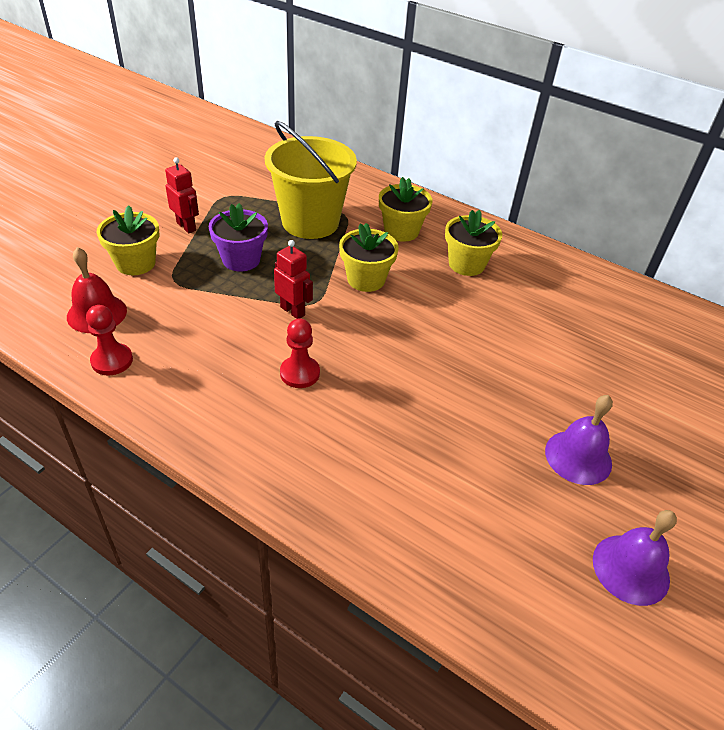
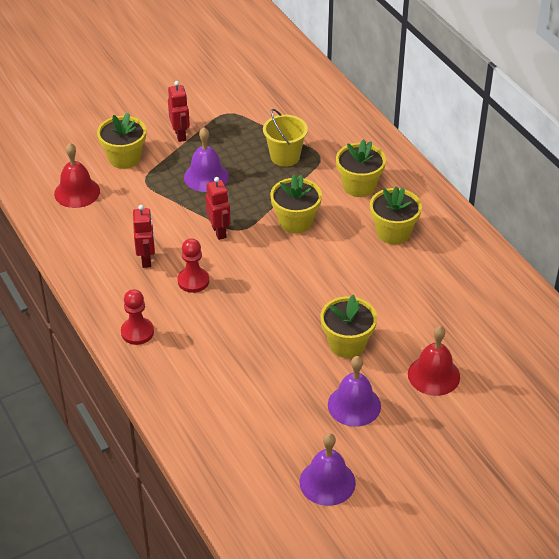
camera: 30 degrees right, 0 degrees up
(112, 361) = (70, 231): red pawn -> red pawn (137, 332)
(228, 365) = (146, 259): none -> red robot
(241, 260) = (206, 176): purple flower pot -> purple bell
(310, 222) = (285, 156): yellow bucket -> yellow bucket, size x0.56
(514, 389) = (347, 344): none -> yellow flower pot
(623, 393) = (433, 375): none -> red bell

